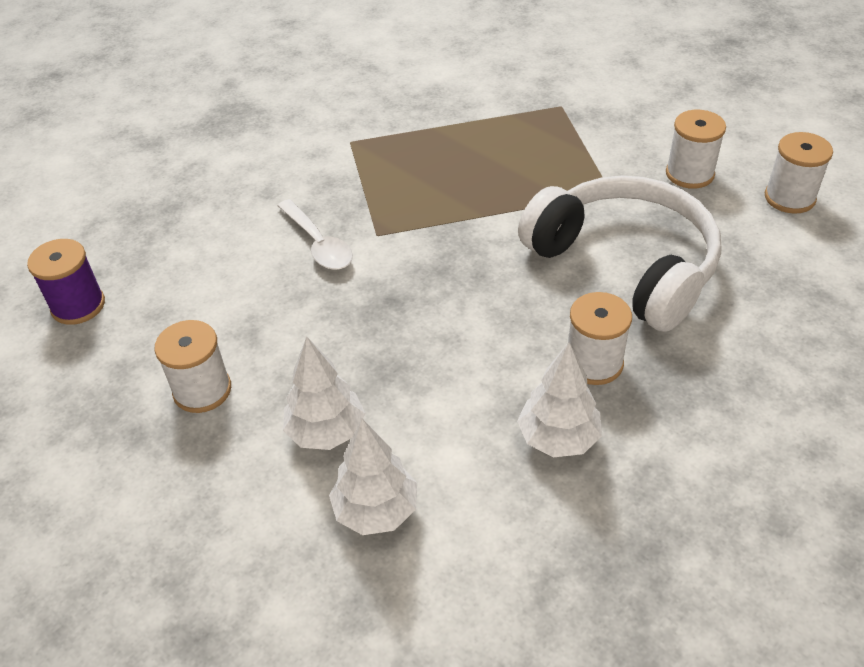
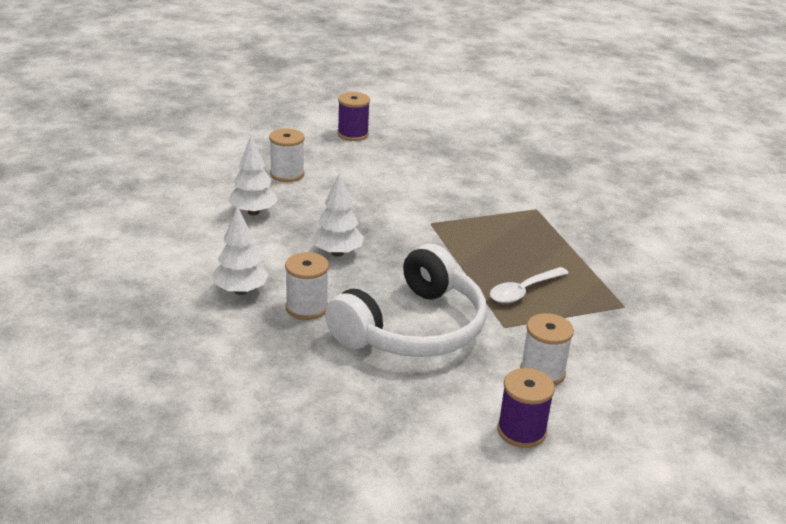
camera: 80 degrees right, 15 degrees down
(318, 244) = (417, 202): white spoon -> white spoon (523, 291)
(376, 510) = (195, 229): white tree -> white tree (337, 253)
(789, 198) = (521, 431): white spool -> purple spool

